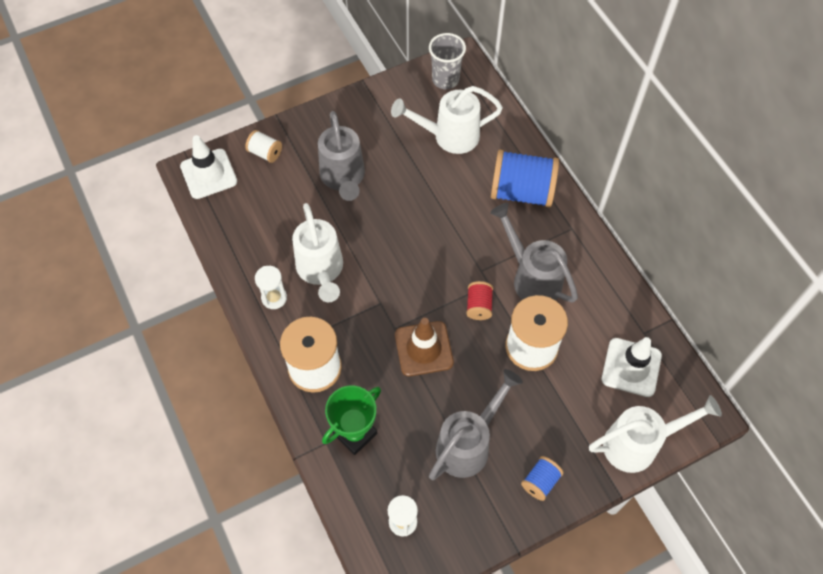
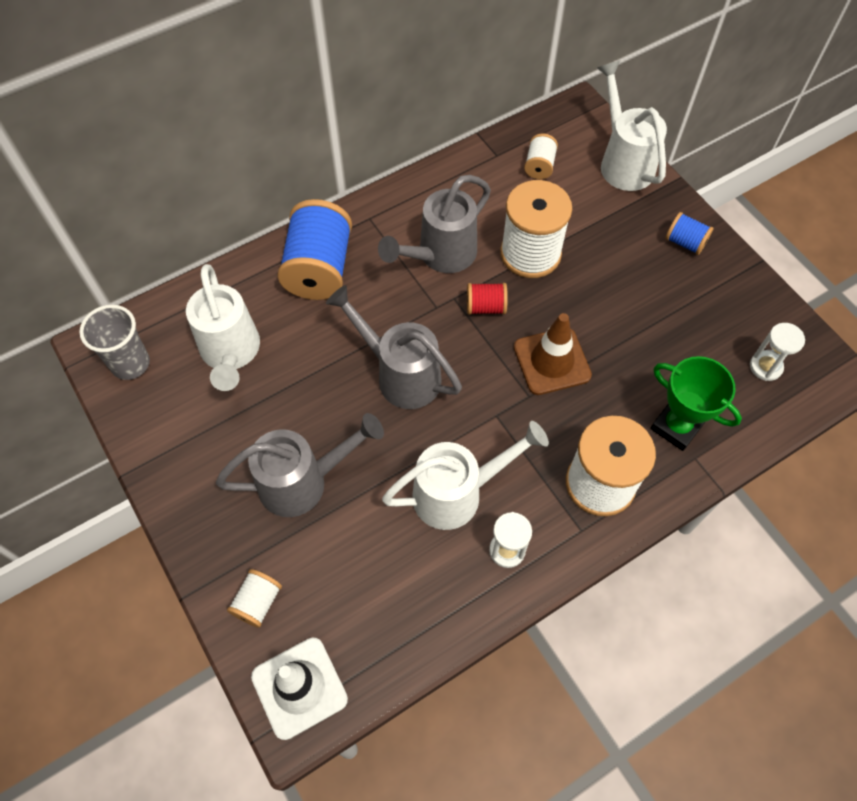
camera: 95 degrees left, 0 degrees up
(468, 444) = (660, 309): grey watering can -> grey watering can (400, 374)
(631, 367) = (539, 166): white traffic cone -> white spool

